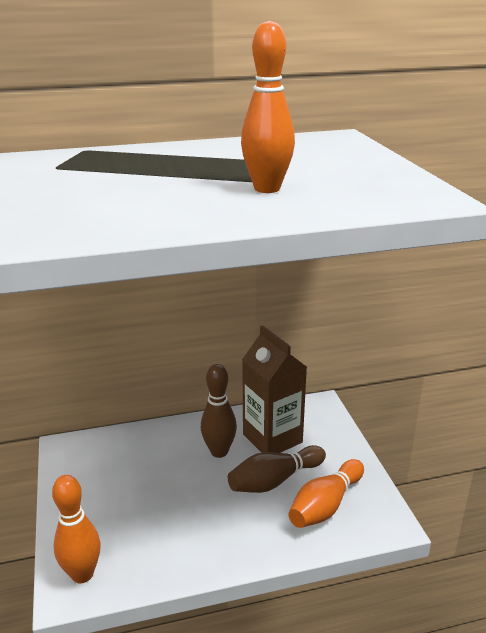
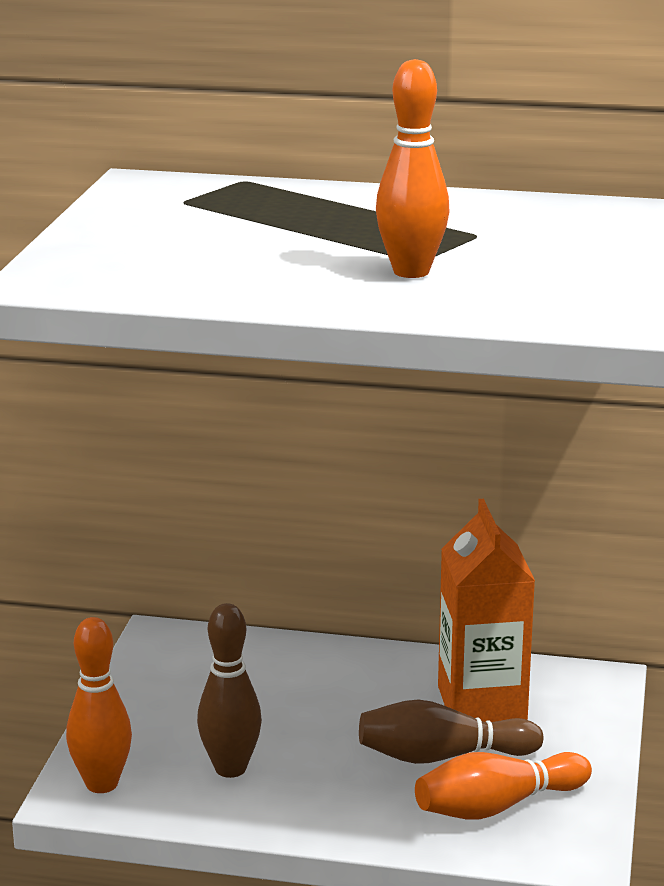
camera: 25 degrees right, 5 degrees down
(219, 451) = (384, 699): brown bowling pin -> brown bowling pin (230, 768)
(272, 438) = (482, 704): brown carton -> orange carton

